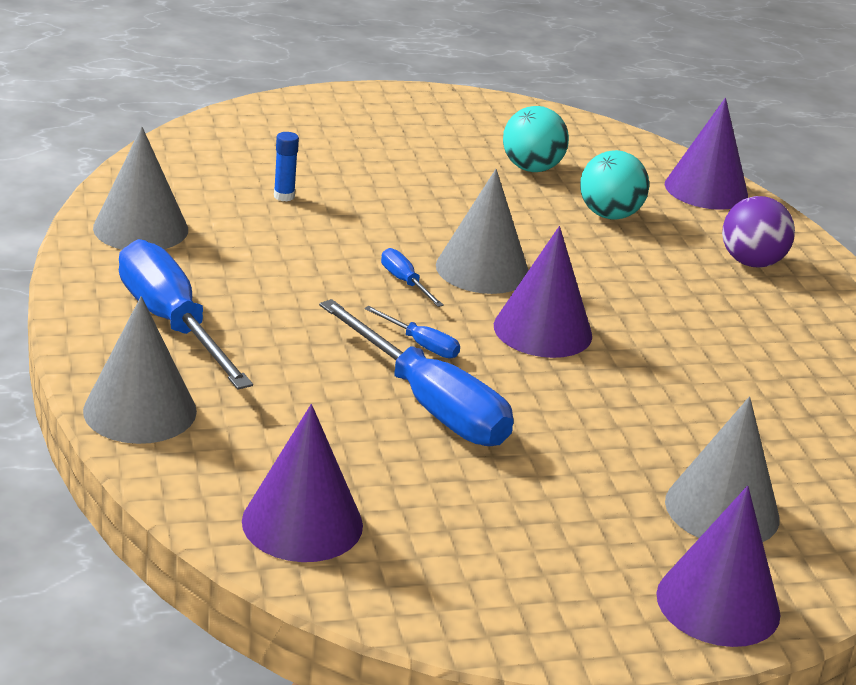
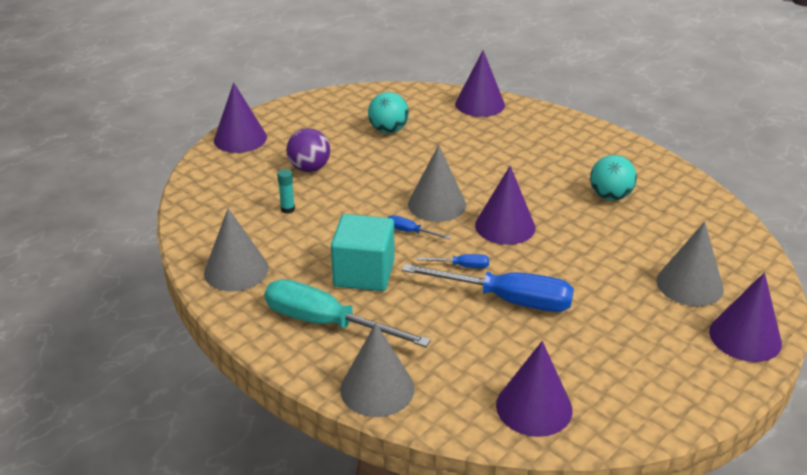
camera: 30 degrees left, 5 degrees up
(171, 323) = (326, 323): blue screwdriver -> turquoise screwdriver
(284, 196) = (287, 209): blue glue stick -> turquoise glue stick
(285, 297) = (364, 273): none -> turquoise cube
(326, 105) = (240, 138): none -> purple cone
(609, 215) = (455, 141): turquoise ball -> turquoise ball (610, 196)
(751, 262) = (546, 137): purple ball -> purple ball (309, 168)

